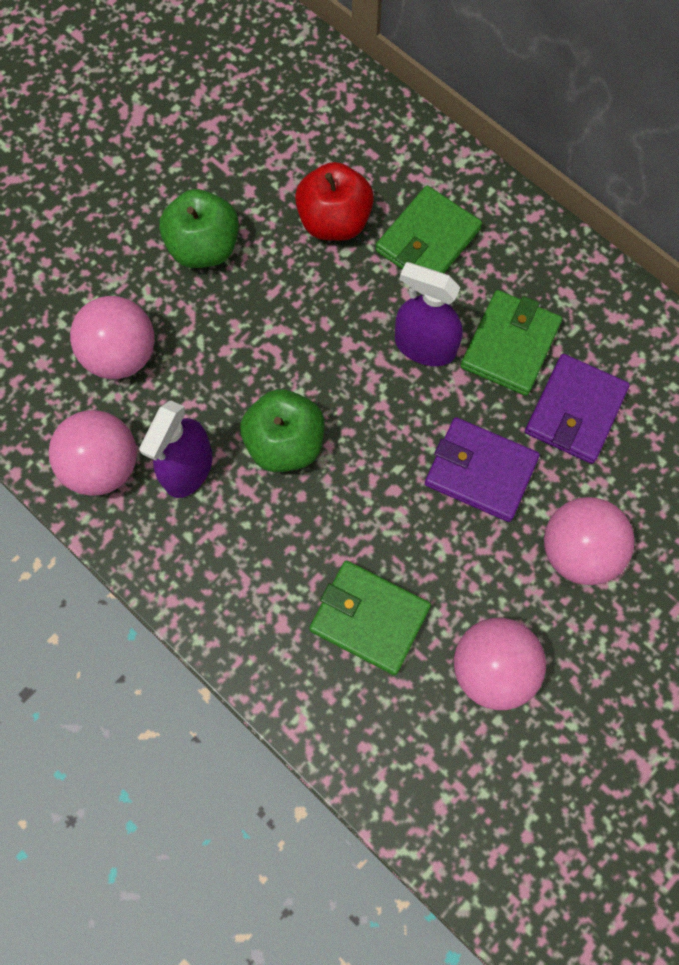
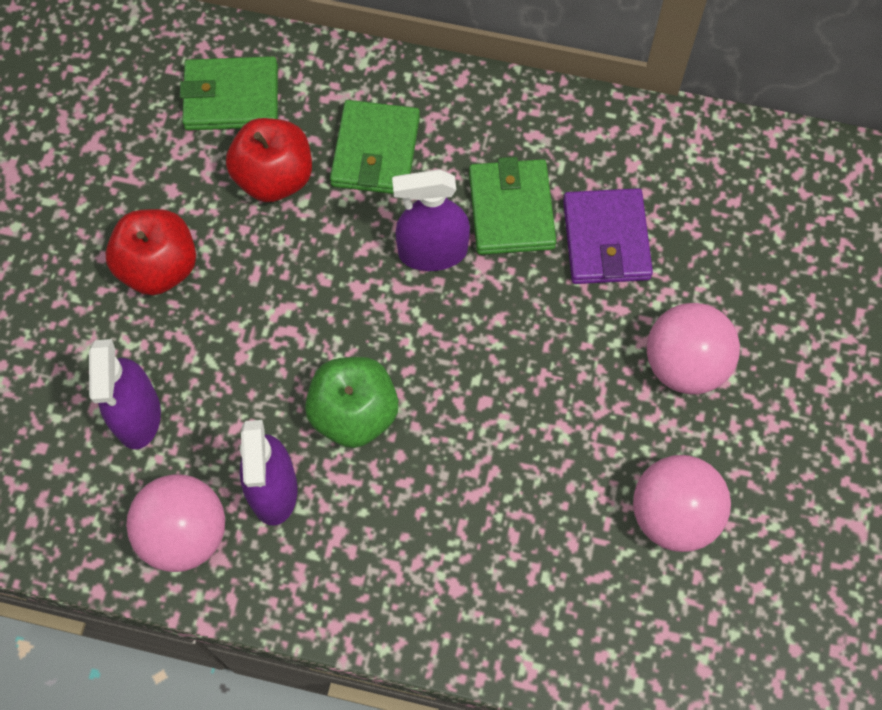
camera: 30 degrees left, 5 degrees down
(121, 354) = (137, 415): pink ball -> purple spray bottle
(204, 247) = (159, 268): green apple -> red apple
(369, 618) = (534, 534): green wallet -> green wallet (231, 97)
(480, 471) = (554, 340): purple wallet -> none

